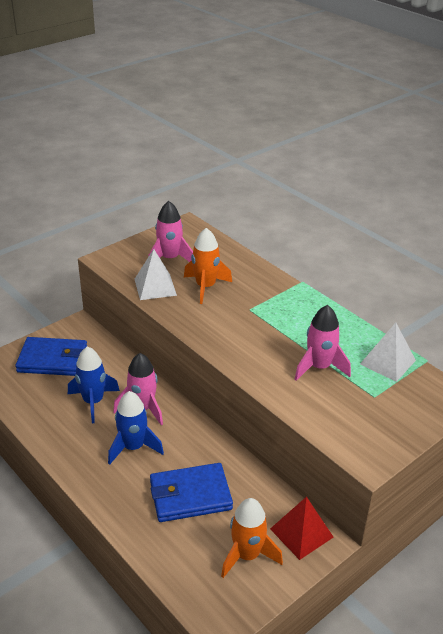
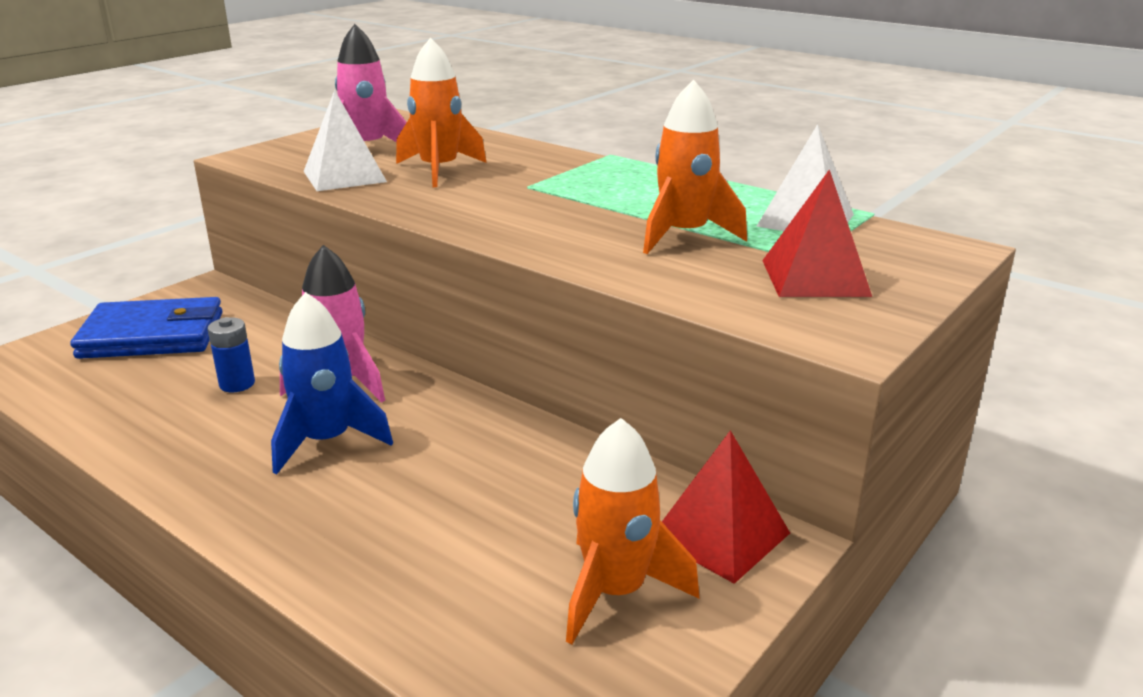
camera: 10 degrees left, 10 degrees down
(93, 402) = (237, 384): blue rocket -> blue battery
(190, 495) = (462, 503): blue wallet -> none
(319, 367) = (684, 235): pink rocket -> orange rocket
(372, 412) = (815, 278): none -> red pyramid

